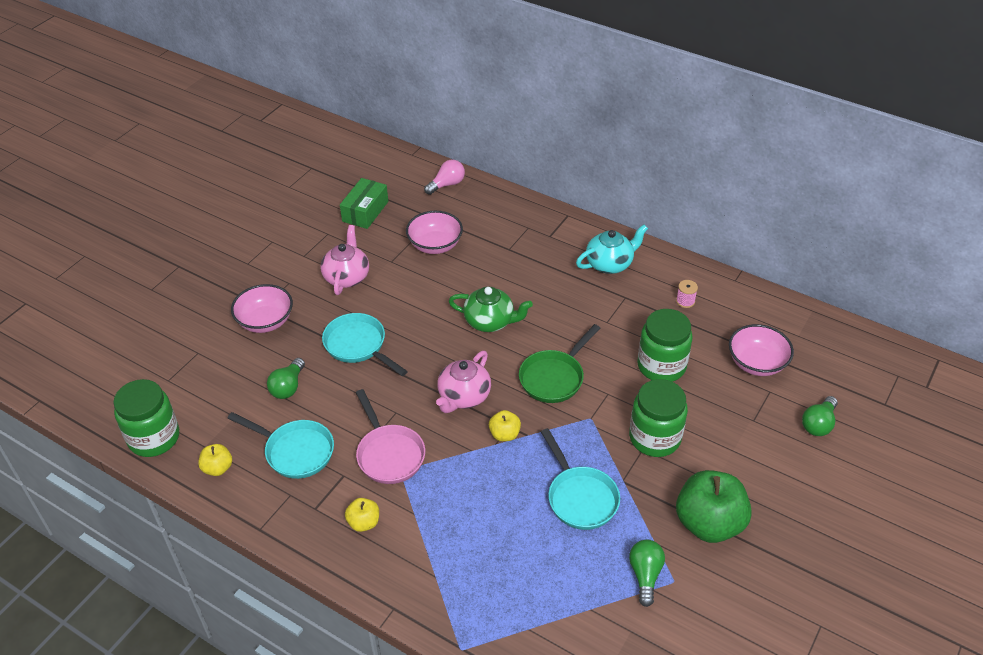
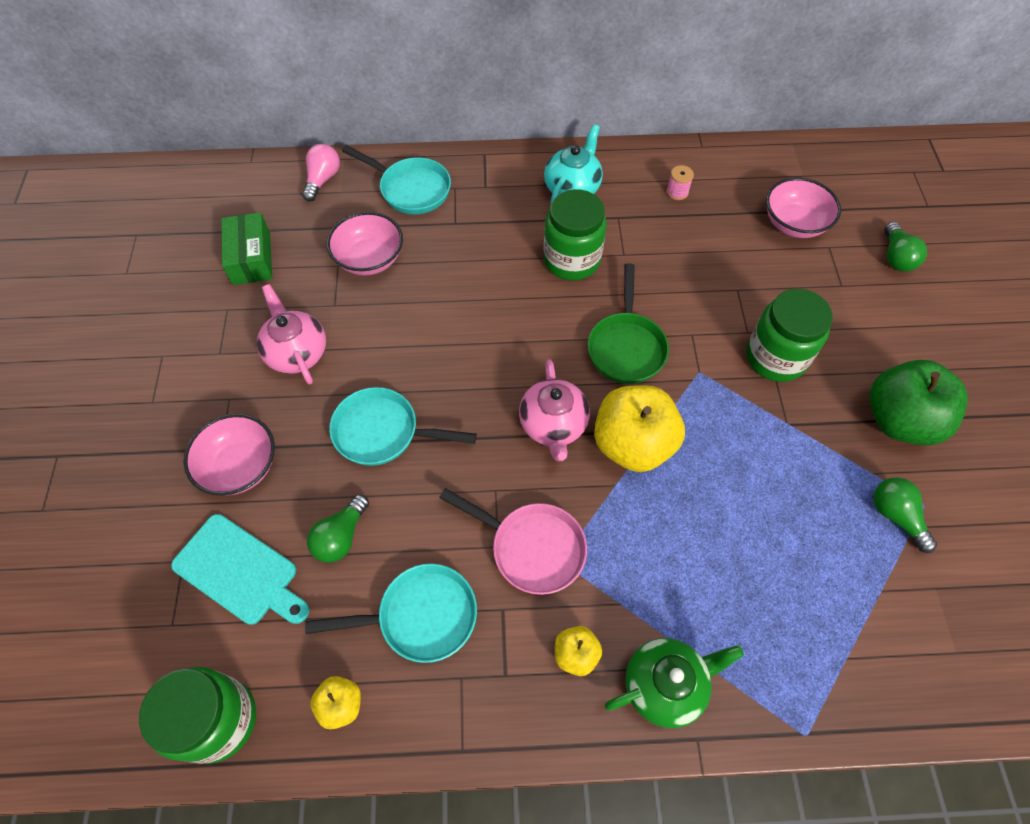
camera: 35 degrees left, 15 degrees up
(222, 374) = (240, 571): none -> turquoise cutting board
(288, 387) = (341, 536): green light bulb -> green light bulb turned 45 degrees clockwise
(490, 321) = (506, 319): green teapot -> green teapot (665, 685)
(504, 434) = (633, 444): yellow apple -> yellow apple, size x2.10
(580, 497) = (765, 469): turquoise pan -> turquoise pan (411, 189)
(661, 366) = (715, 274): green jar -> green jar (571, 260)

